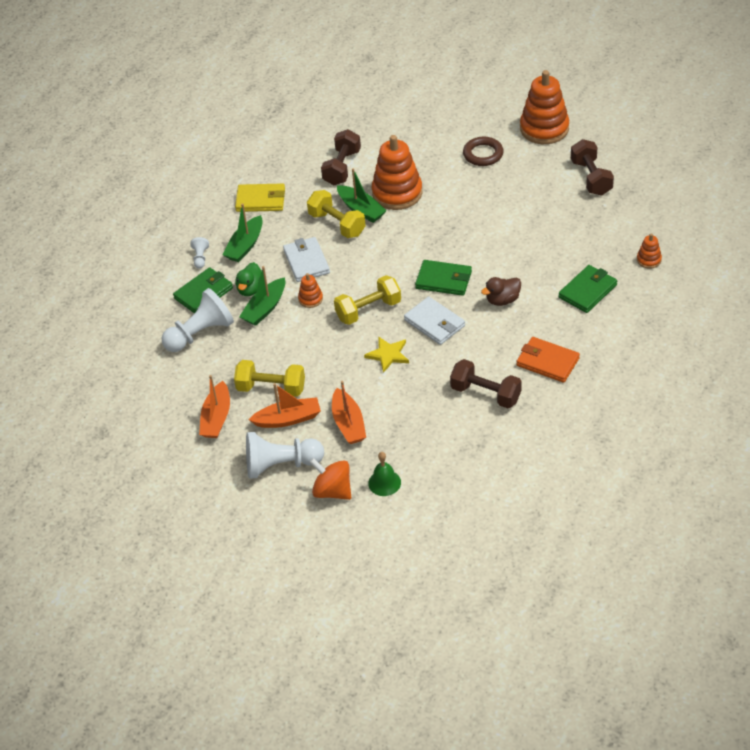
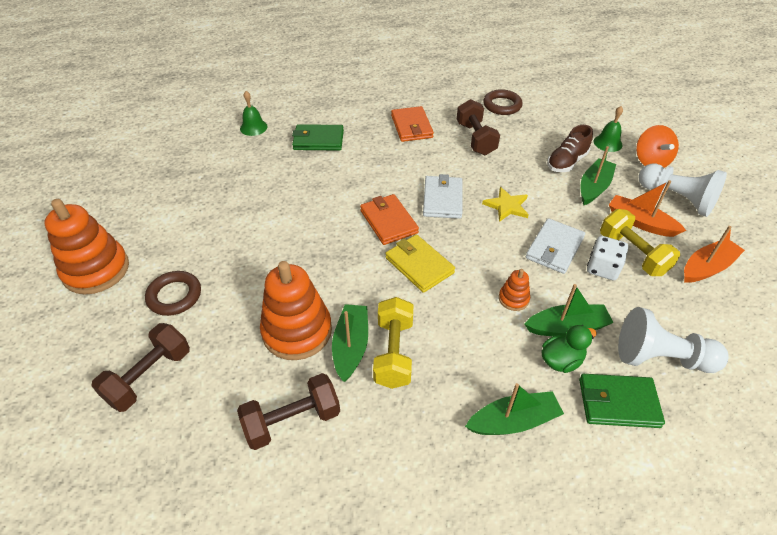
camera: 135 degrees left, 0 degrees up
(200, 258) = (582, 456): white pawn -> none
(261, 200) = (427, 472): yellow wallet -> yellow wallet (419, 265)
(280, 361) = (602, 268): none -> white dice
(306, 262) = (473, 339): white wallet -> white wallet (554, 248)
(348, 424) = (594, 187): orange boat -> green boat
(368, 310) = (477, 248): yellow dumbbell -> none
(393, 431) = (566, 162): none -> brown shoe
(444, 280) = (388, 221): green wallet -> orange wallet
(502, 300) = (374, 176): brown duck -> none
(515, 450) = (502, 105): none -> brown ring
(591, 178) = (164, 200): brown dumbbell -> brown dumbbell (149, 376)
(649, 260) = (253, 127): orange stacking toy -> green bell

